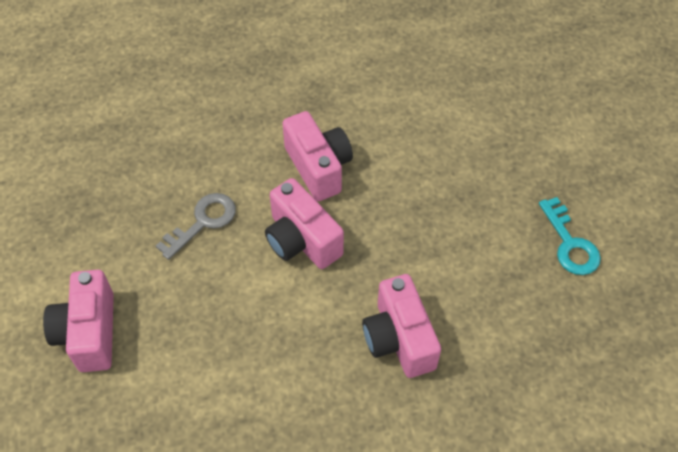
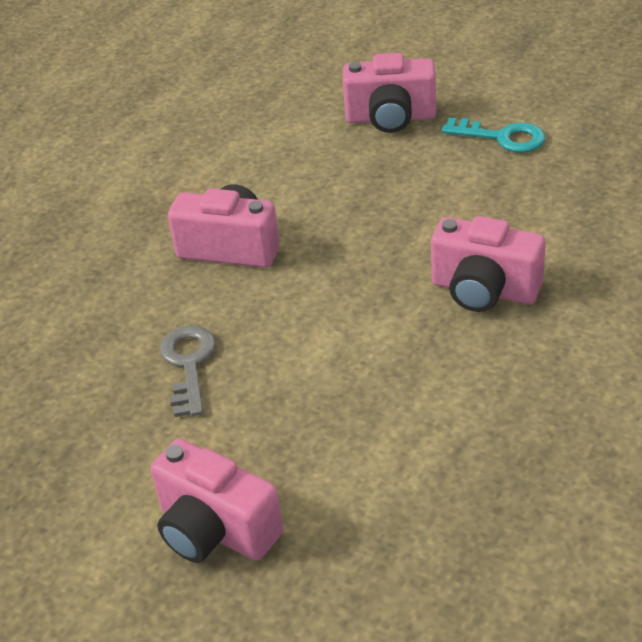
camera: 45 degrees left, 15 degrees down
(302, 240) = (299, 301): pink camera -> pink camera (390, 118)

